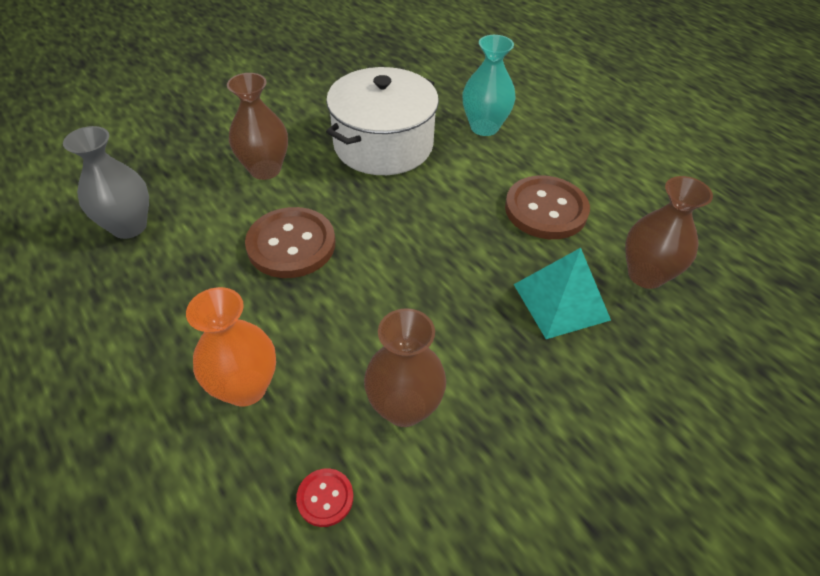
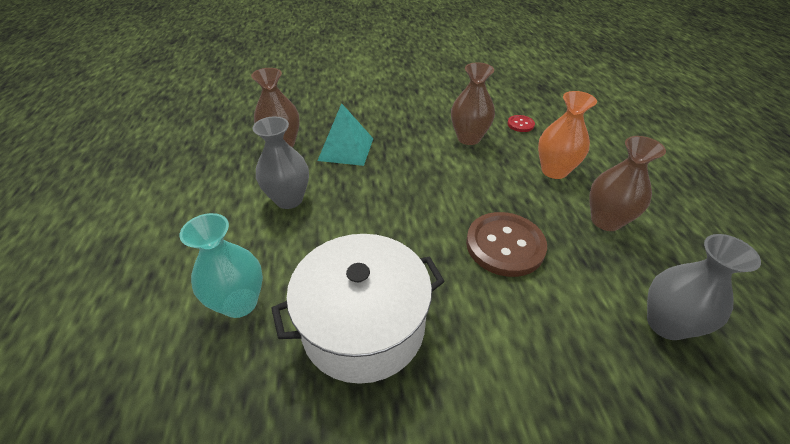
camera: 150 degrees left, 5 degrees down
(265, 169) = (511, 345): brown vase -> brown vase (606, 220)
(546, 209) = (289, 199): brown button -> grey vase

